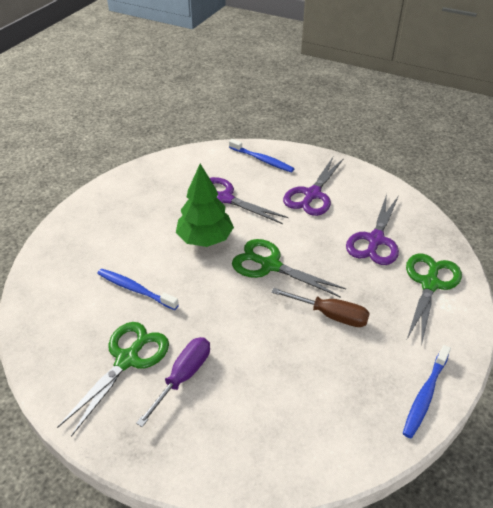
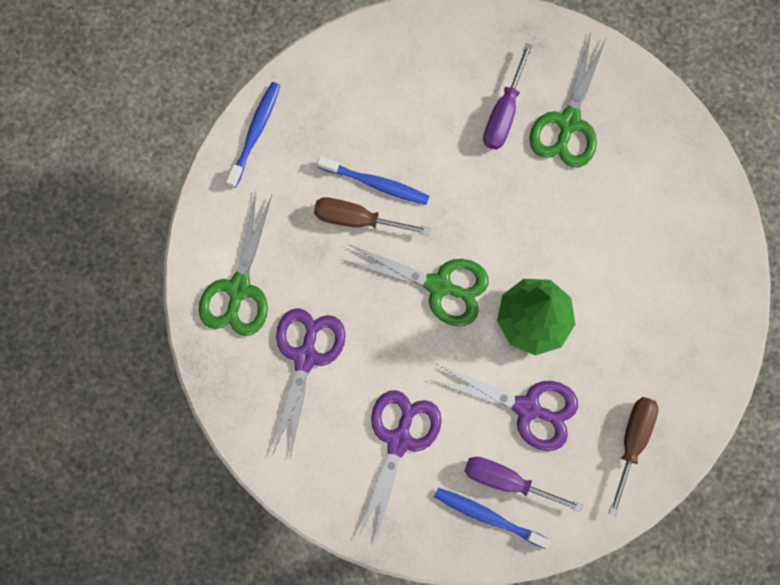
camera: 170 degrees right, 35 degrees up
(135, 289) = (594, 218): blue toothbrush -> blue toothbrush (376, 183)
(162, 177) = (632, 442): none -> brown screwdriver
(246, 171) = (508, 481): none -> purple screwdriver

